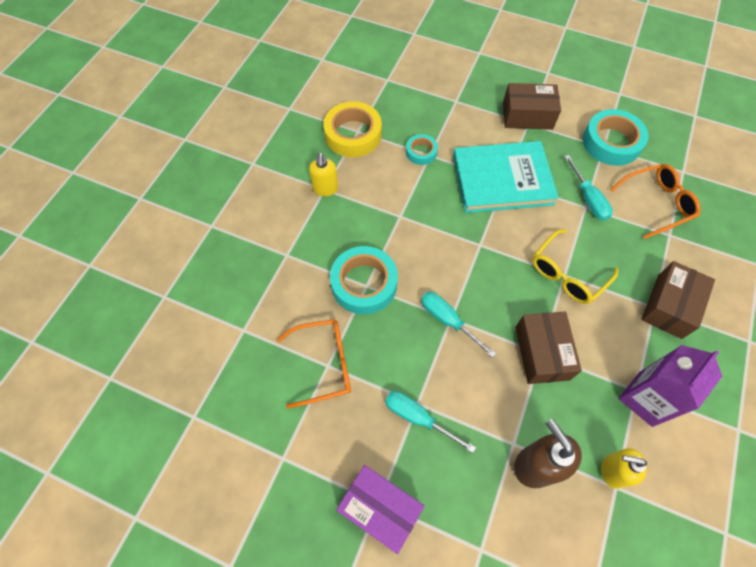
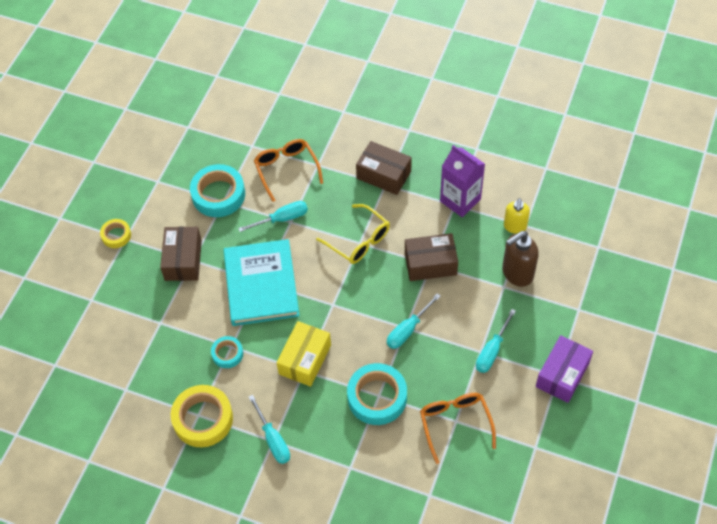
camera: 90 degrees left, 5 degrees down
(325, 189) = (273, 440): yellow soap dispenser -> turquoise screwdriver
(413, 217) = (305, 359): none -> yellow box
(551, 66) = (116, 235): none -> yellow tape

